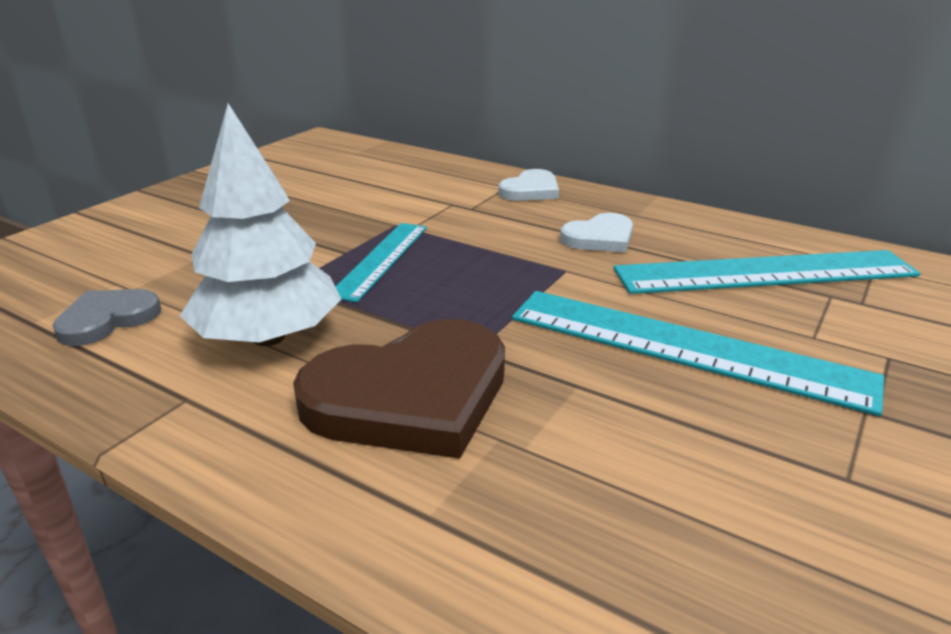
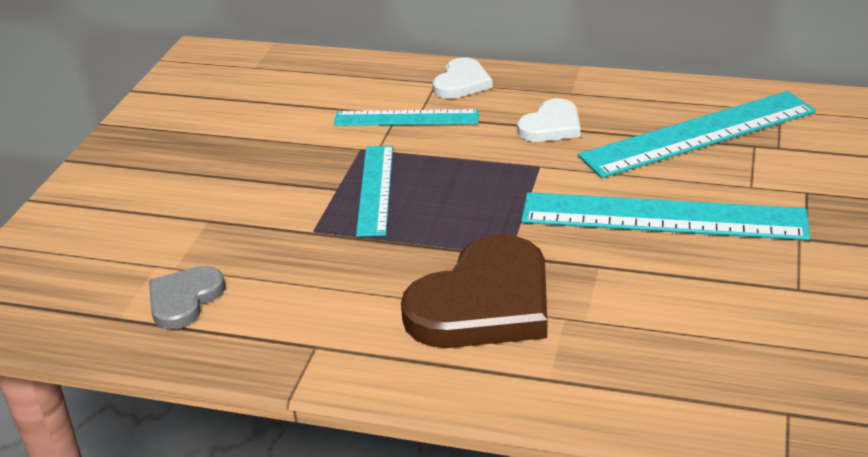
camera: 15 degrees left, 5 degrees up
(268, 337) = (337, 283): white tree -> none
(457, 208) = (406, 118): none -> turquoise ruler

